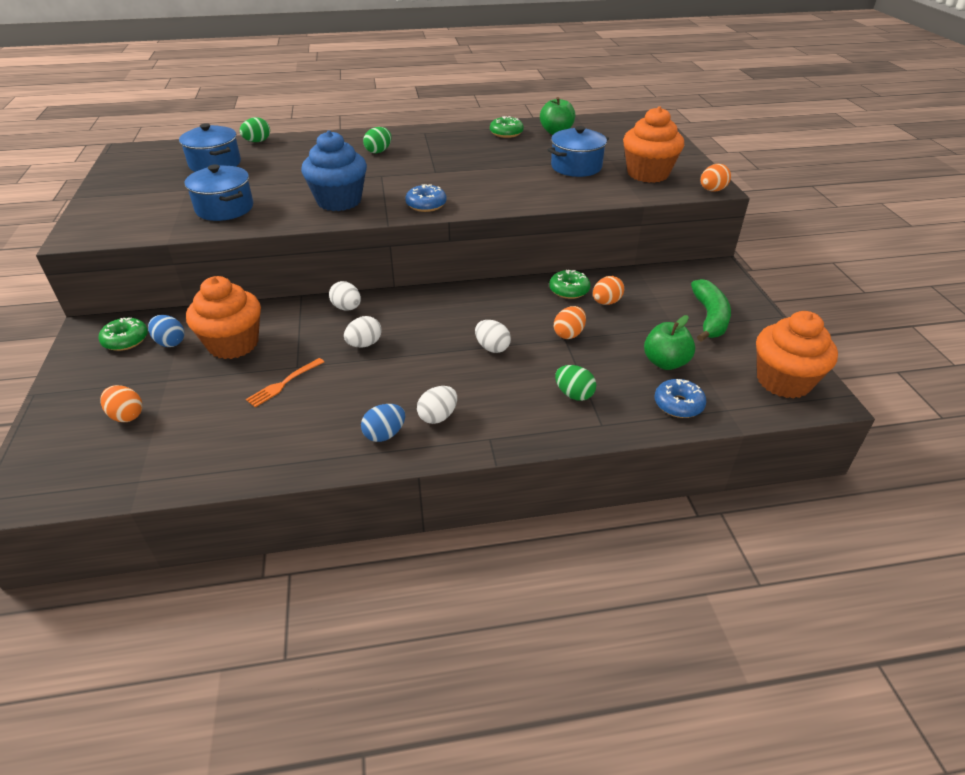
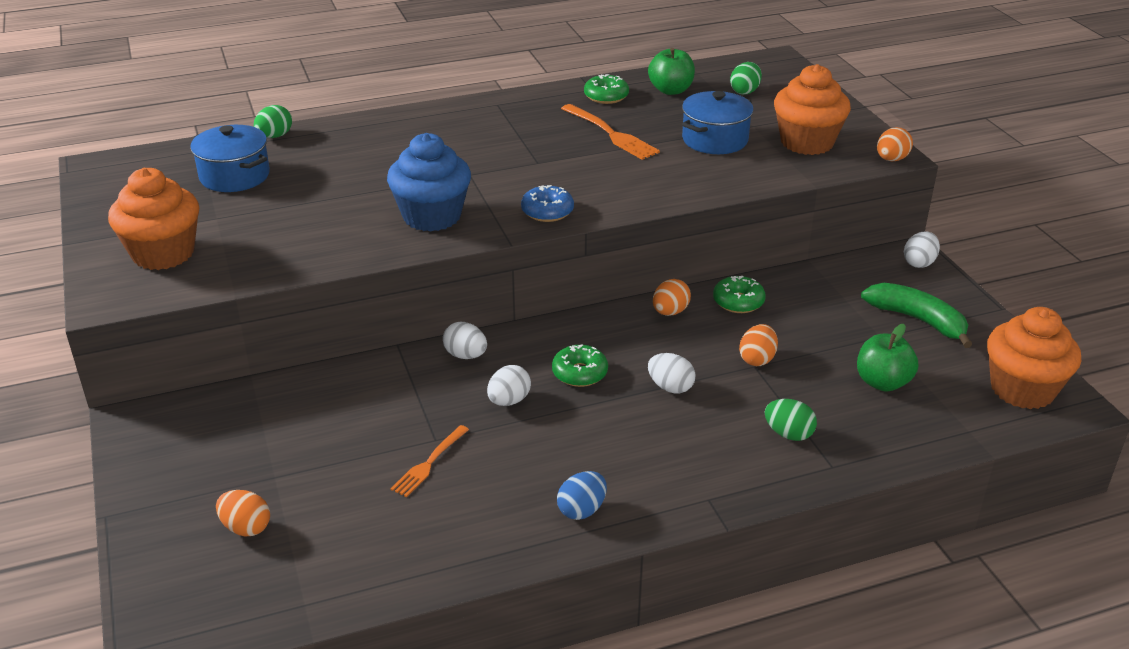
camera: 10 degrees left, 5 degrees down
(126, 340) = (191, 431): green donut -> green donut (579, 373)
(170, 342) = (253, 427): blue egg -> none
(225, 208) = (285, 241): blue pot -> none
(233, 344) = (339, 420): orange cupcake -> orange cupcake (163, 253)
(378, 151) = (449, 138): green egg -> green egg (745, 91)
(438, 416) = (637, 480): white egg -> white egg (919, 263)
(499, 157) = (611, 134): none -> orange fork
(606, 302) = (789, 313): orange egg -> orange egg (670, 312)
(678, 404) = (912, 432): blue donut -> none
(709, 318) = (917, 320): green banana -> green banana turned 45 degrees counterclockwise

